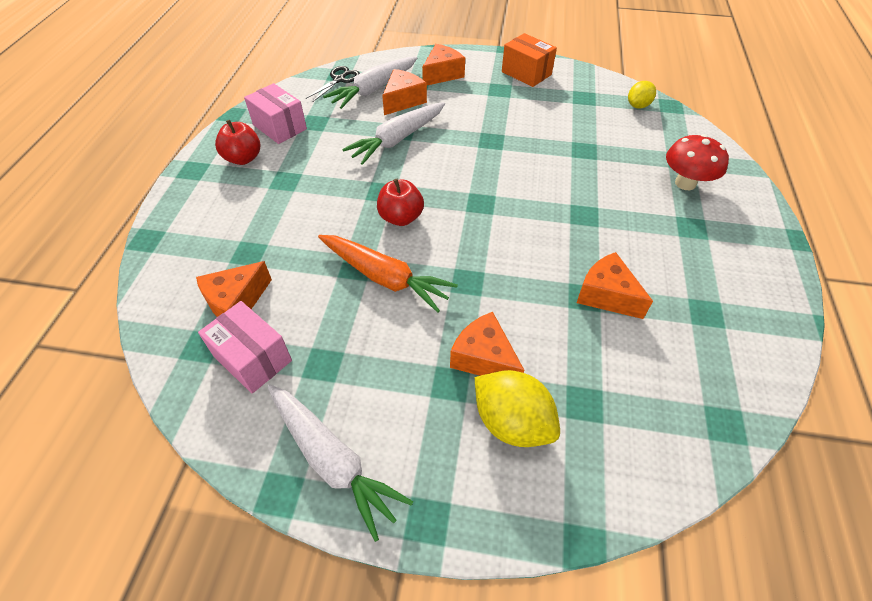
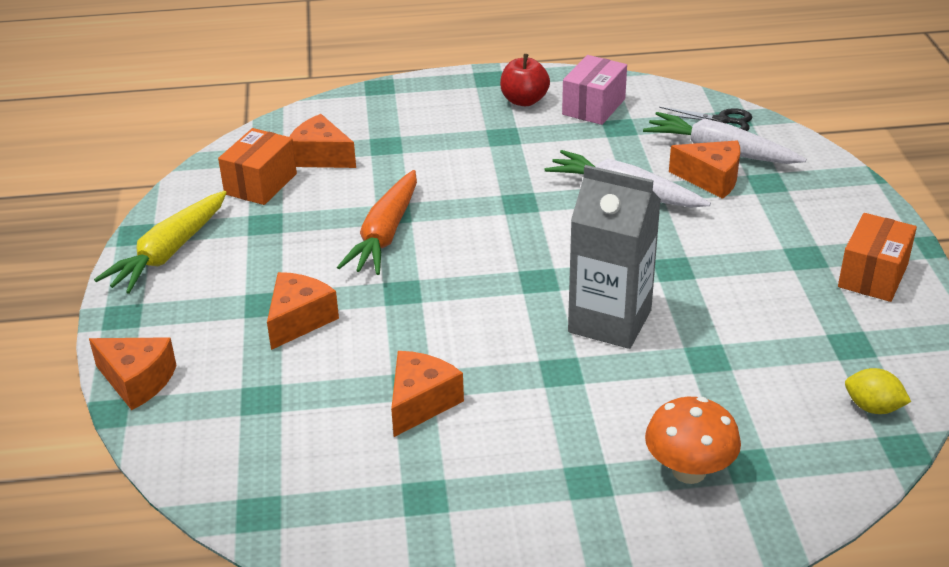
camera: 75 degrees right, 15 degrees down
(253, 358) = (261, 184): pink box -> orange box
(332, 460) = (169, 252): white carrot -> yellow carrot
(401, 217) = (482, 225): red apple -> none
(442, 74) = (802, 198): orange cheese -> orange cheese (137, 381)
(512, 422) = (227, 350): yellow lemon -> none
(538, 180) = (609, 321): none -> grey carton
(685, 183) = (689, 471): red mushroom -> orange mushroom

